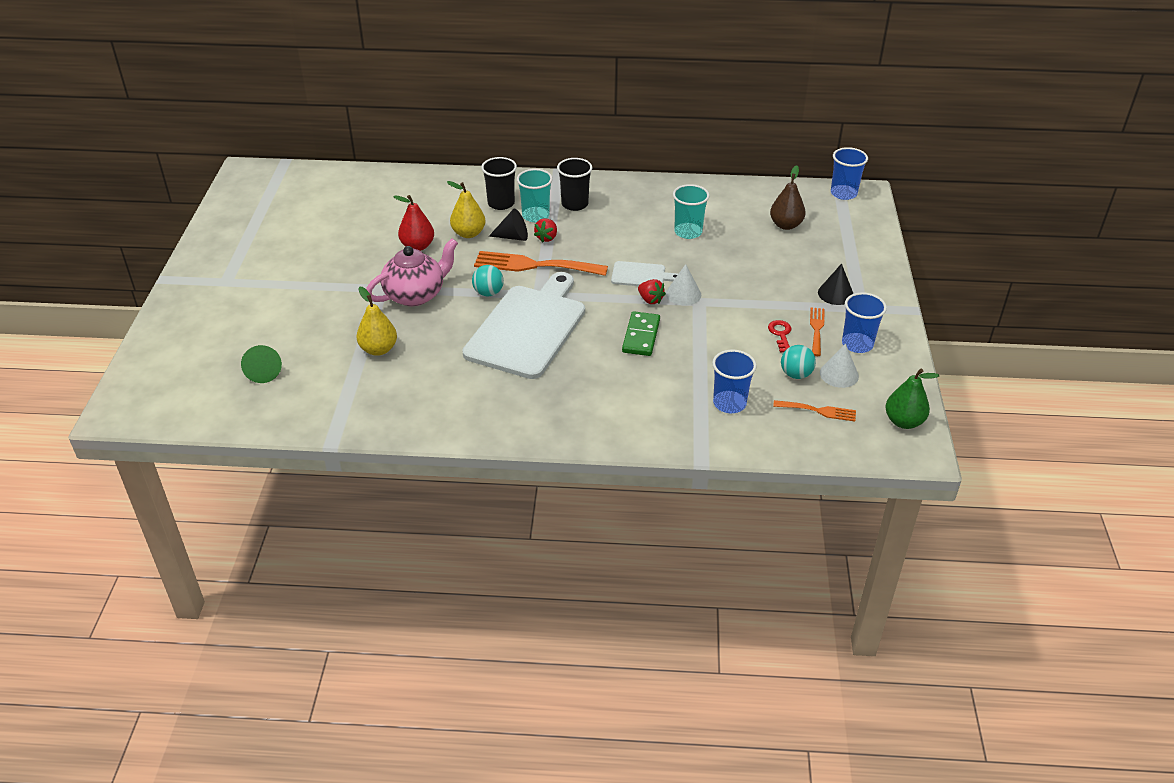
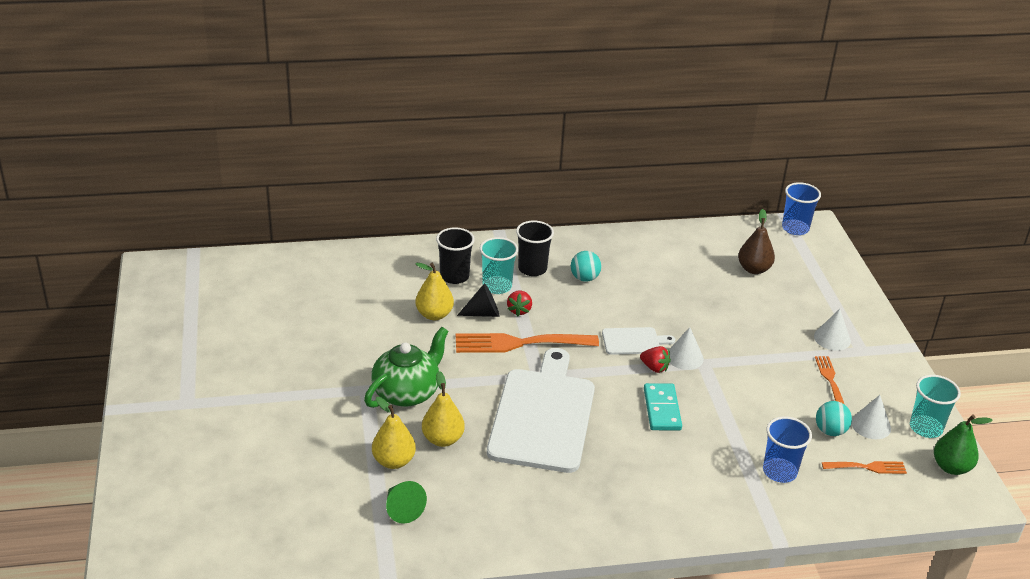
camera: 15 degrees left, 5 degrees down
(264, 372) = (277, 505): green cone -> green cone (402, 509)
(415, 295) = (407, 392): pink teapot -> green teapot
(417, 246) = (385, 336): red pear -> none
(429, 337) = (443, 439): none -> yellow pear
(488, 293) = (484, 380): turquoise ball -> turquoise ball (584, 278)
(641, 336) = (662, 409): green domino -> turquoise domino
(688, 232) = (661, 287): turquoise cup -> turquoise cup (925, 428)
(780, 334) = (798, 389): red key -> none
(835, 293) = (832, 338): black cone -> white cone
(857, 344) = (874, 390): blue cup -> none

